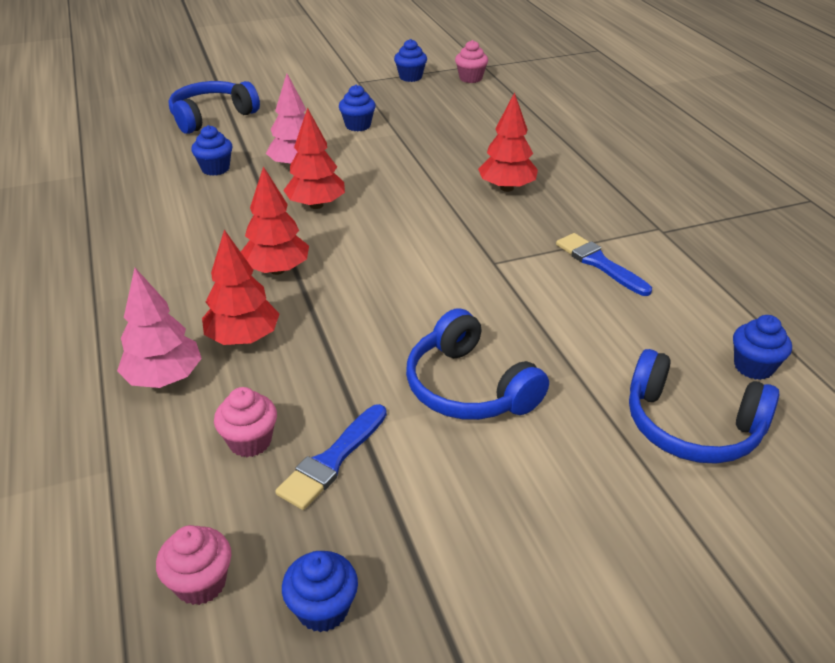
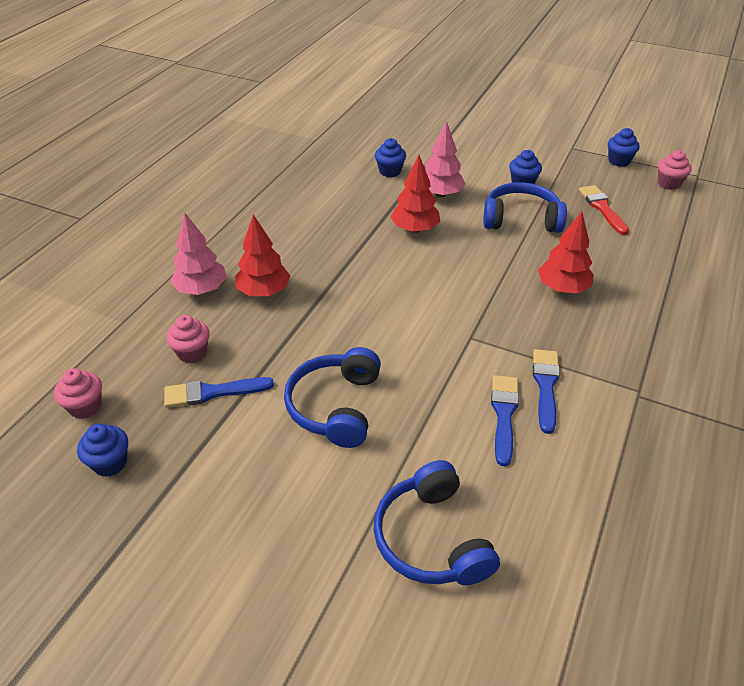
camera: 45 degrees right, 5 degrees up
(212, 117) = (436, 132): blue headphones -> blue headphones (521, 219)
(277, 270) = (335, 260): red tree -> none
(448, 116) = (602, 208): none -> red brush
(603, 302) = (504, 414): none -> blue brush
(753, 367) = (543, 539): blue cupcake -> none

